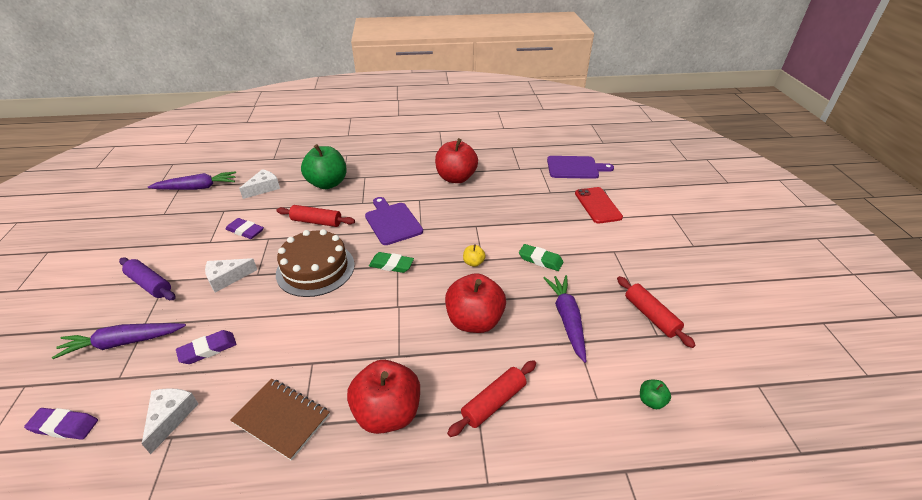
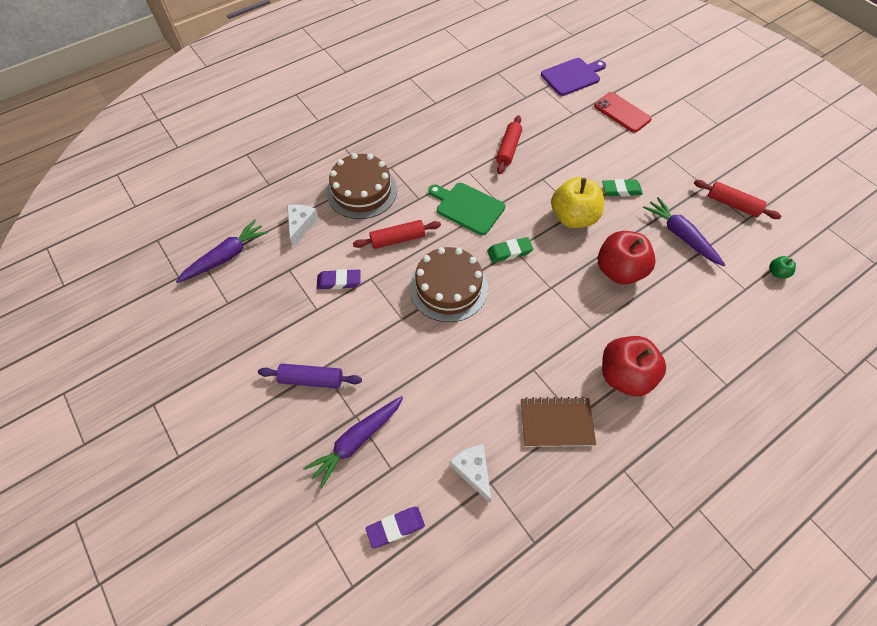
camera: 30 degrees left, 20 degrees up
(208, 349) = (438, 405): purple eraser -> none
(227, 278) = (378, 336): white cheese -> none
(327, 183) = (362, 191): green apple -> brown cake
(392, 222) = (467, 207): purple cutting board -> green cutting board
(456, 178) = (479, 132): red apple -> none
(473, 263) = (573, 217): yellow apple -> yellow apple, size x2.35
(493, 402) = (685, 328): red rolling pin -> red rolling pin (508, 149)

